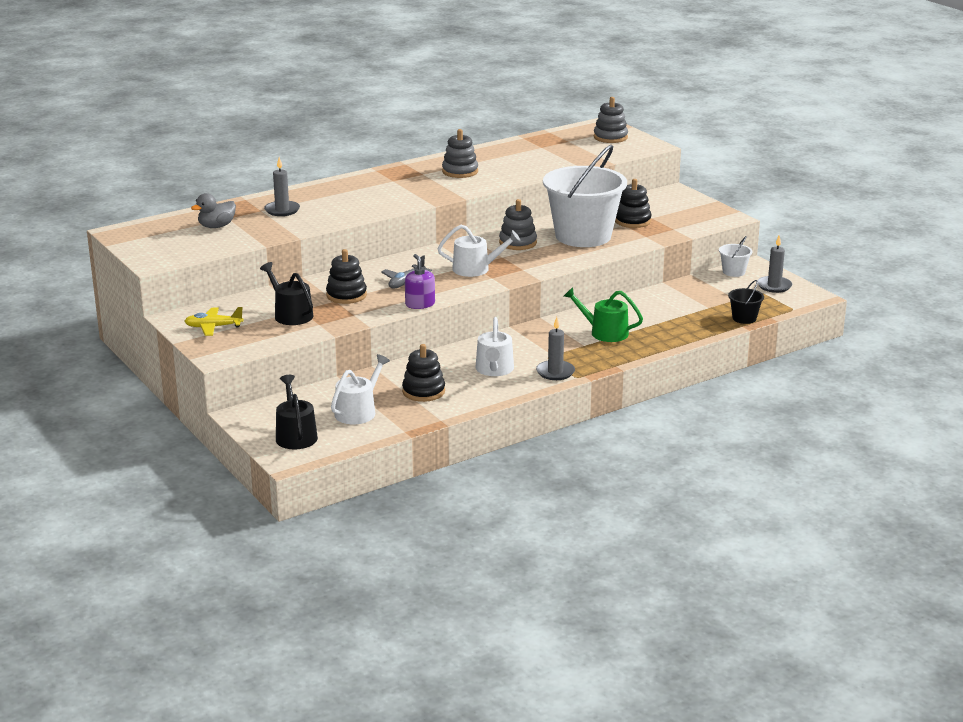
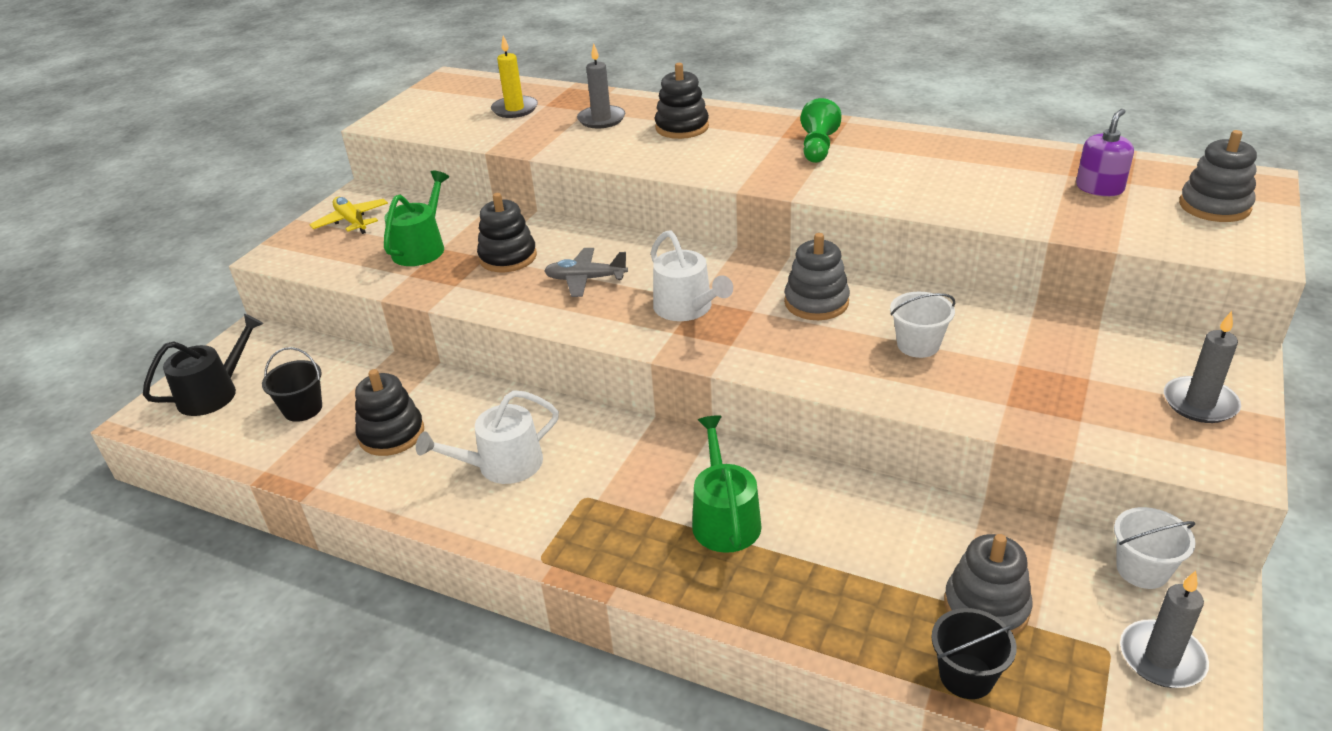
camera: 60 degrees right, 10 degrees up
(216, 226) = (515, 109): grey duck -> yellow candle
(290, 314) = (421, 248): black watering can -> green watering can
(358, 411) = (303, 409): white watering can -> black bucket
(420, 304) = (528, 316): purple soap dispenser -> purple soap dispenser (1099, 188)
(422, 178) = (818, 147): none -> green pawn
(460, 171) = (878, 160): grey stacking toy -> grey stacking toy (986, 607)
(555, 372) = (539, 528): grey candle -> grey candle (1199, 403)
(583, 236) = (918, 345): white bucket -> white bucket, size x0.40
(632, 221) = (1045, 366): black stacking toy -> black stacking toy (682, 127)

